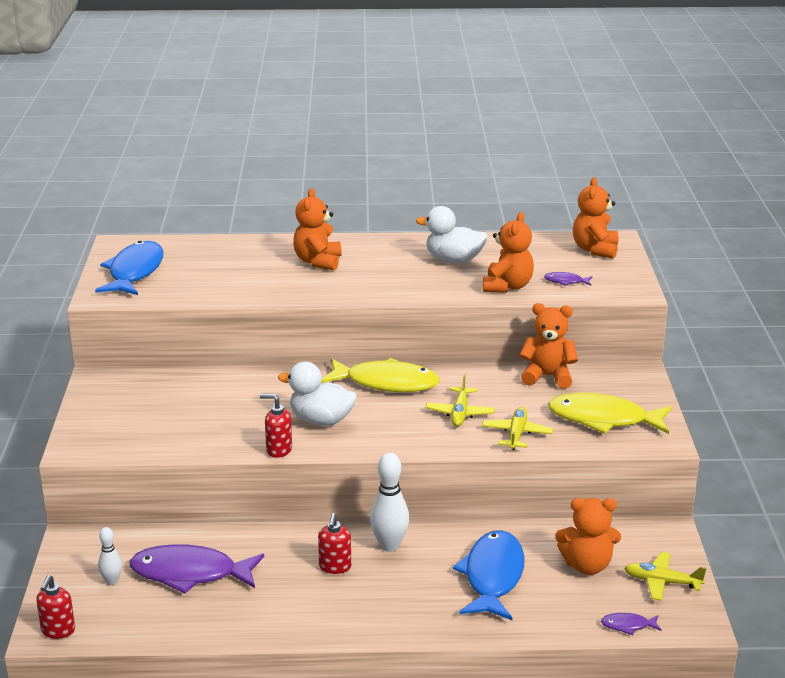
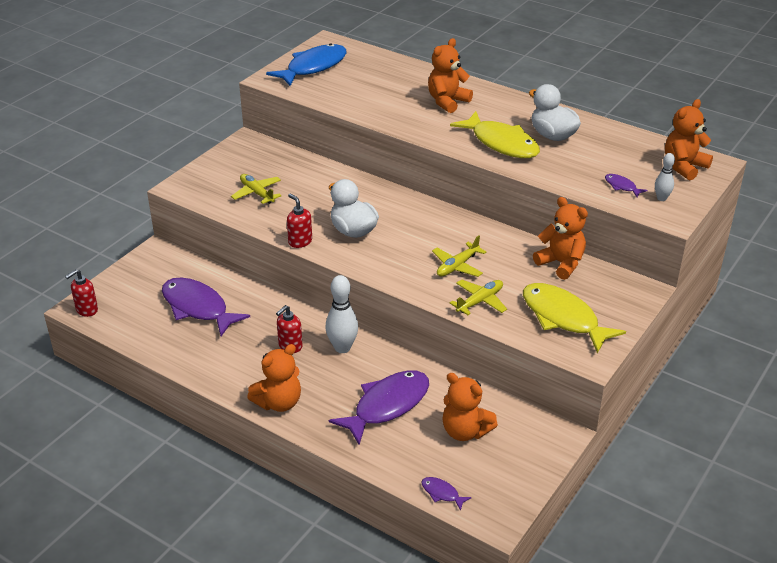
camera: 35 degrees right, 10 degrees up
(112, 581) = (148, 291): white bowling pin -> white bowling pin (661, 198)
(386, 383) = (432, 220): yellow fish -> yellow fish (501, 143)
(493, 576) = (387, 406): blue fish -> purple fish
(507, 286) = (567, 173): orange teddy bear -> orange teddy bear (279, 402)
(662, 582) = (507, 473): yellow plane -> yellow plane (257, 193)

